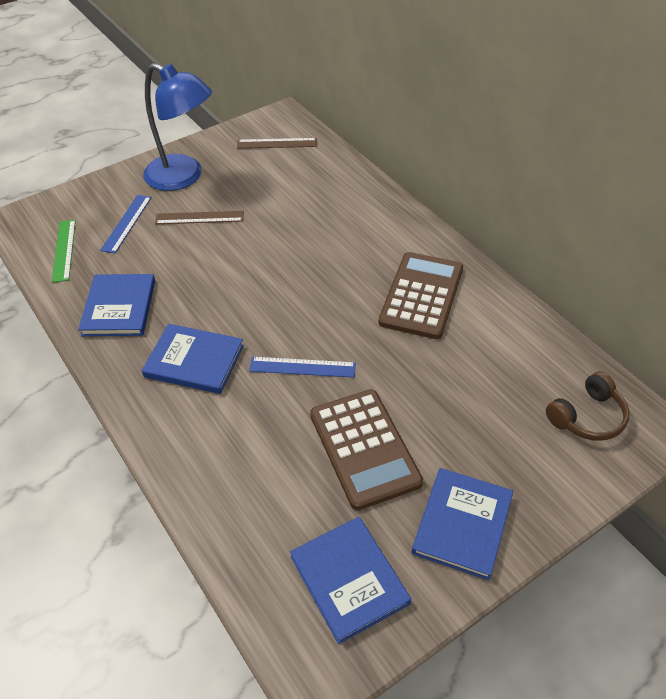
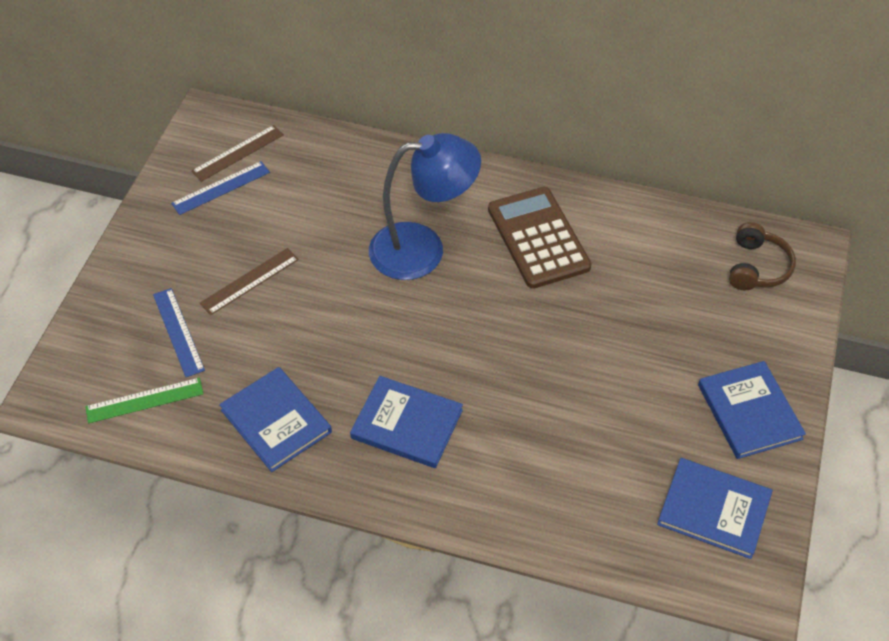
camera: 40 degrees left, 5 degrees up
(64, 250) = (144, 400): green ruler -> green ruler turned 60 degrees counterclockwise
(183, 177) = (180, 246): blue lamp -> blue lamp (423, 249)
(194, 361) = (407, 424): blue book -> blue book turned 45 degrees clockwise
(302, 367) = (506, 367): blue ruler -> blue ruler (221, 188)
(364, 448) = (625, 403): brown calculator -> none

